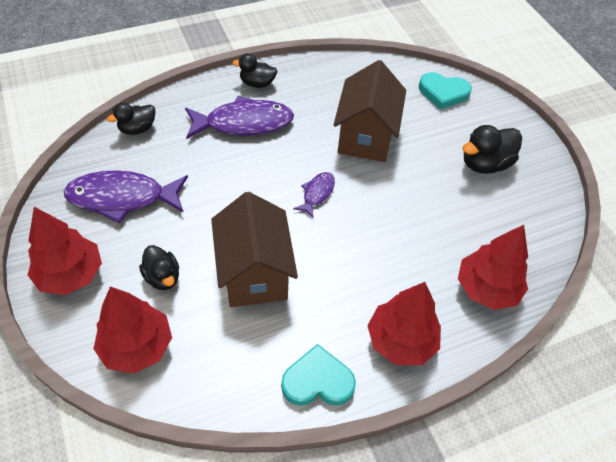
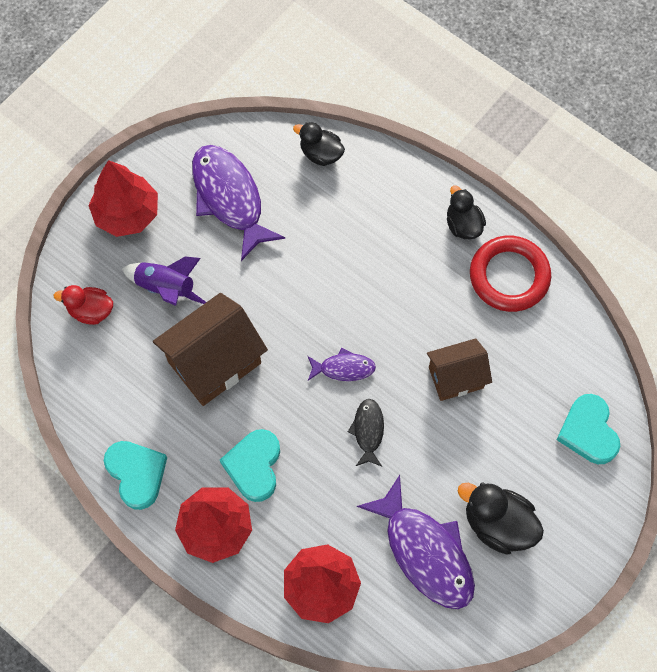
camera: 65 degrees right, 15 degrees up
(137, 346) = (91, 311): red tree -> red duck
(162, 277) = (166, 288): black duck -> purple rocket
(244, 123) = (394, 246): purple fish -> purple fish (425, 552)
(311, 79) = (509, 276): none -> red ring
(362, 287) = (254, 466): none -> turquoise heart
(365, 137) = (456, 377): brown house -> brown house, size x0.63
(375, 202) = (368, 431): none -> black fish

